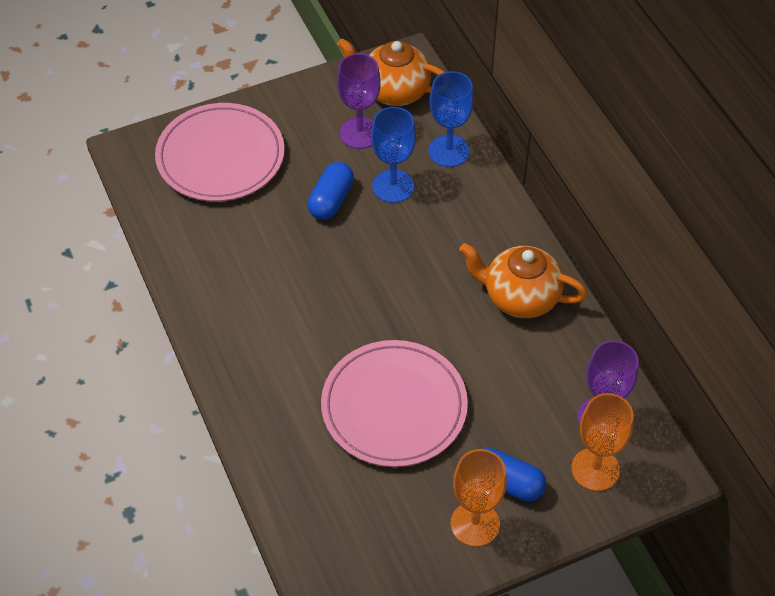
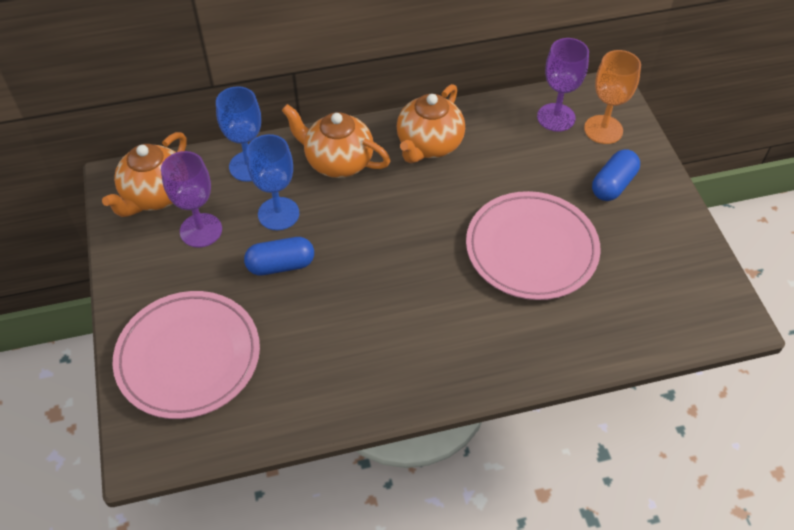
camera: 80 degrees left, 0 degrees up
(331, 200) = (281, 265): blue capsule -> blue capsule turned 45 degrees counterclockwise
(474, 221) = (338, 162): none -> orange teapot
(475, 524) = (651, 211): orange goblet -> none

